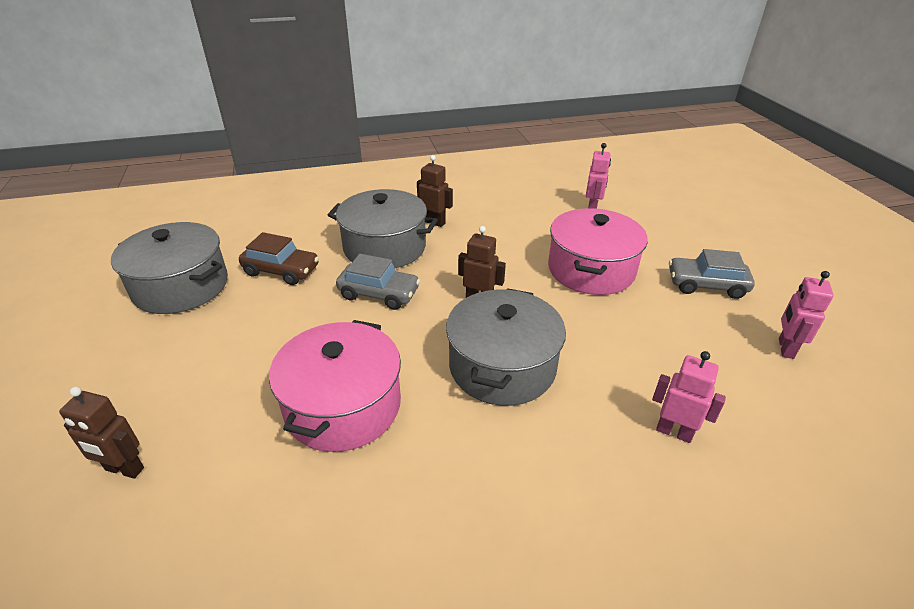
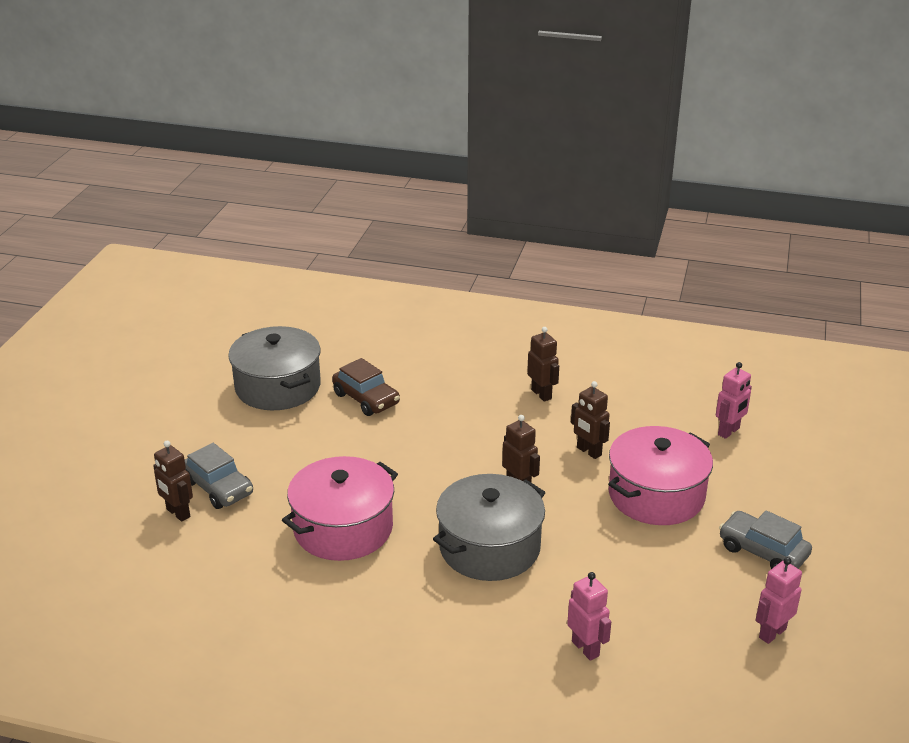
camera: 30 degrees right, 5 degrees down
(379, 293) = (434, 449): grey car -> grey car (218, 488)
(384, 247) = (472, 405): grey pot -> none
(509, 253) = (588, 451): none -> brown robot

